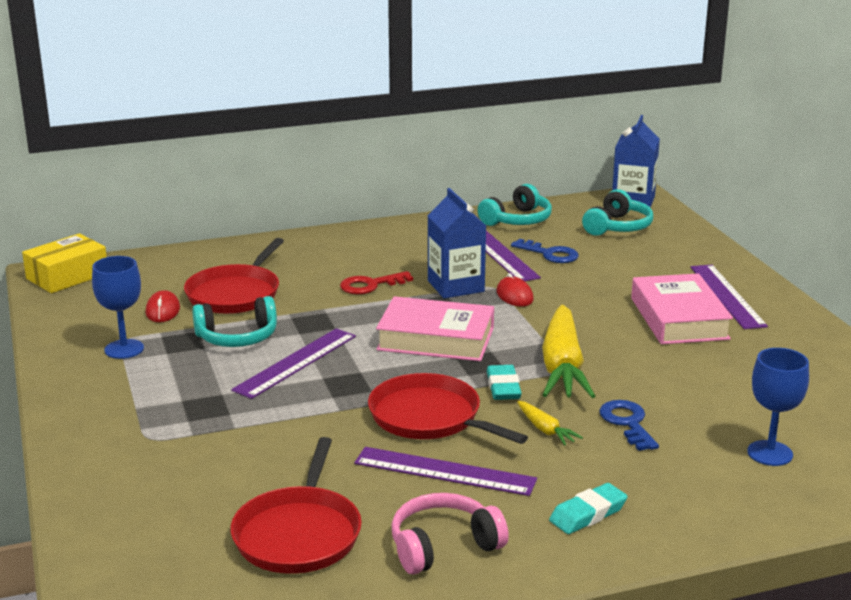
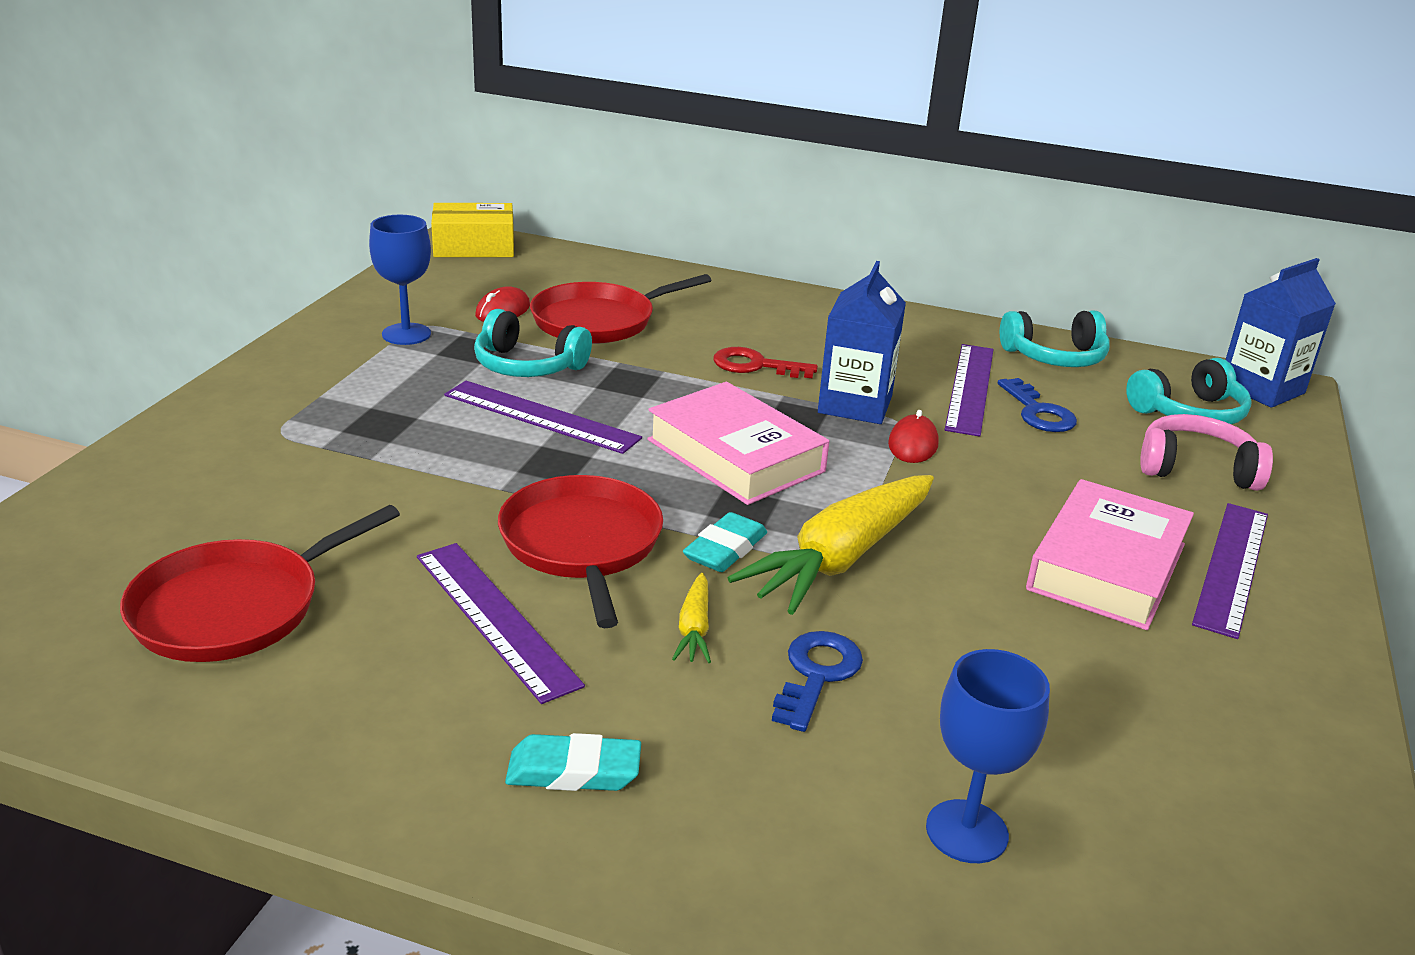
camera: 35 degrees right, 5 degrees up
(295, 362) = (541, 416): purple ruler -> purple ruler turned 45 degrees clockwise
(443, 546) = (346, 711): pink headphones -> pink headphones (1196, 468)

